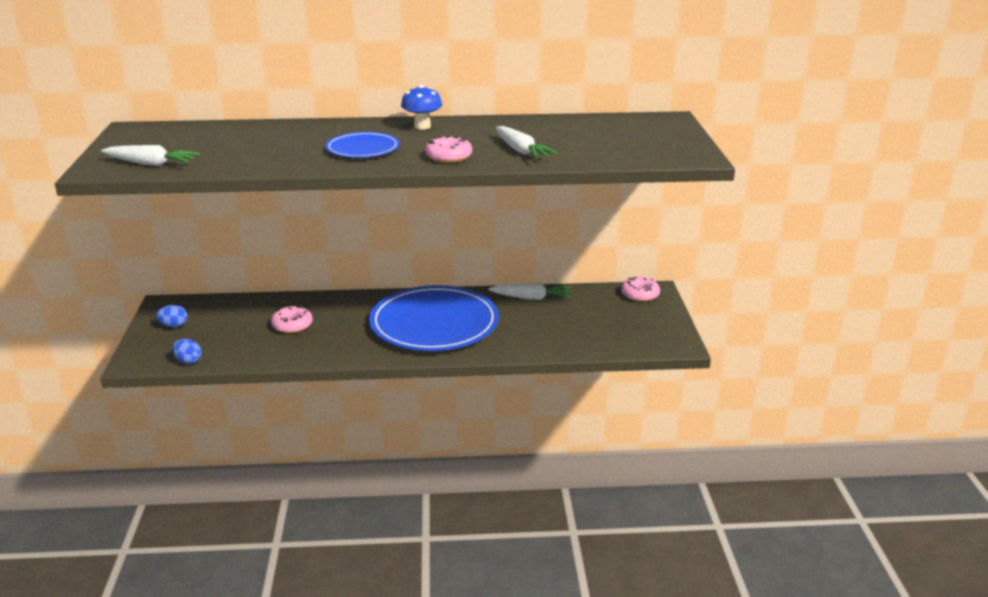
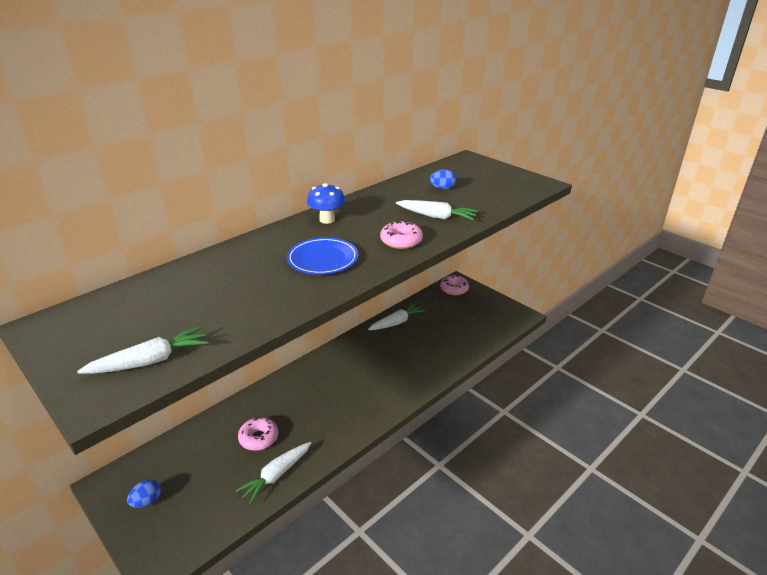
camera: 40 degrees left, 5 degrees up
(188, 361) = (212, 530): blue egg -> blue egg (442, 188)
(271, 353) = (276, 475): none -> white carrot
(434, 323) = (363, 376): blue plate -> none

